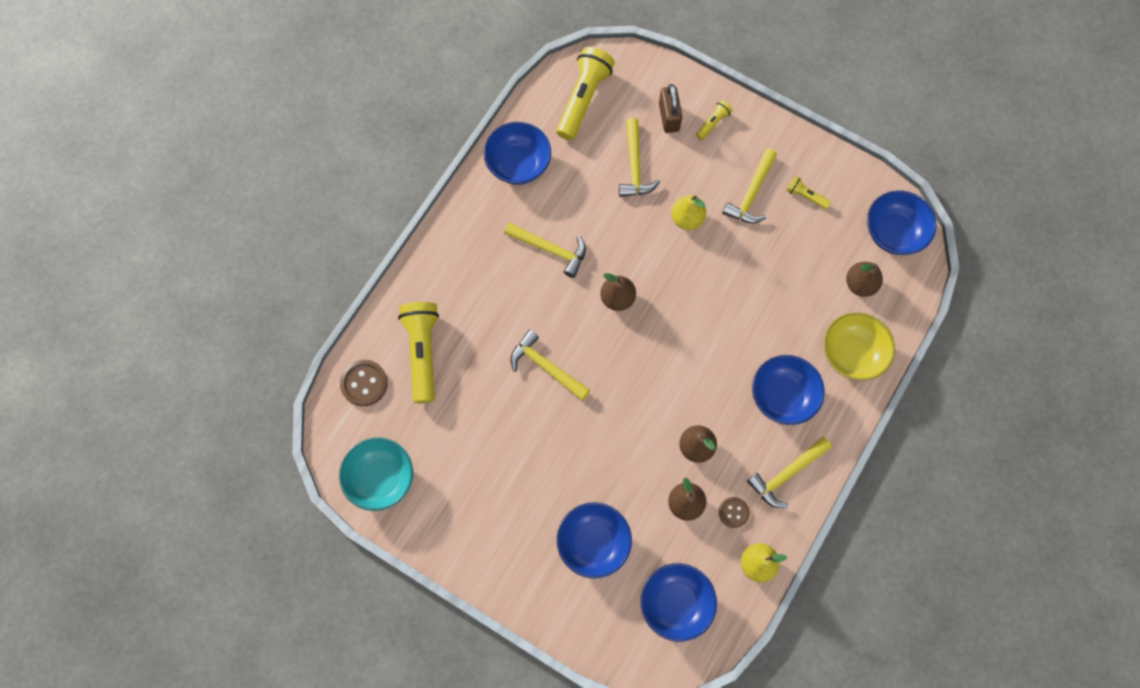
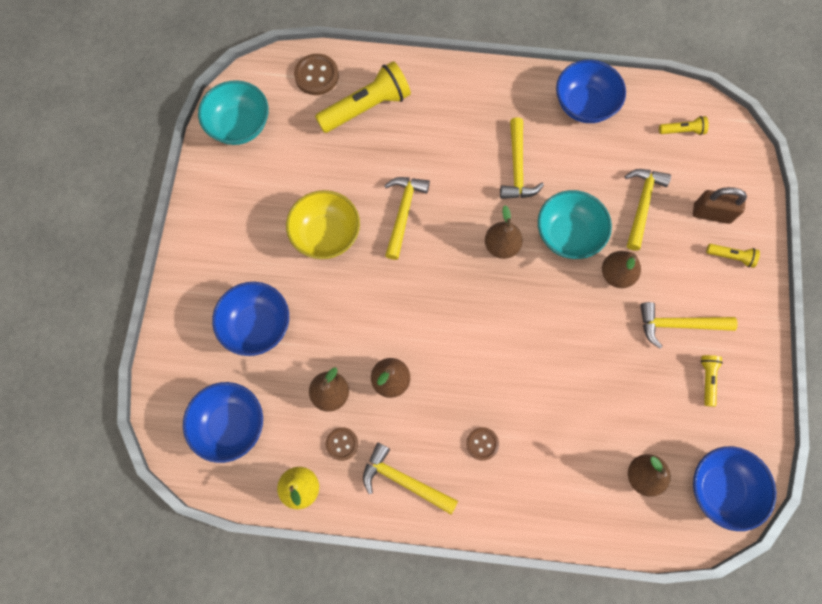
camera: 65 degrees right, 0 degrees up
(583, 99) = (682, 131): yellow flashlight -> yellow flashlight, size x0.47
(633, 239) = (568, 235): none -> turquoise bowl
(634, 166) = (642, 204): yellow hammer -> yellow hammer turned 135 degrees clockwise
(669, 117) = (711, 213): brown padlock -> brown padlock turned 45 degrees clockwise
(687, 218) = (616, 274): yellow pear -> brown pear
(782, 396) = (482, 444): blue bowl -> brown button
(851, 354) = (562, 497): yellow bowl -> yellow bowl (326, 235)

